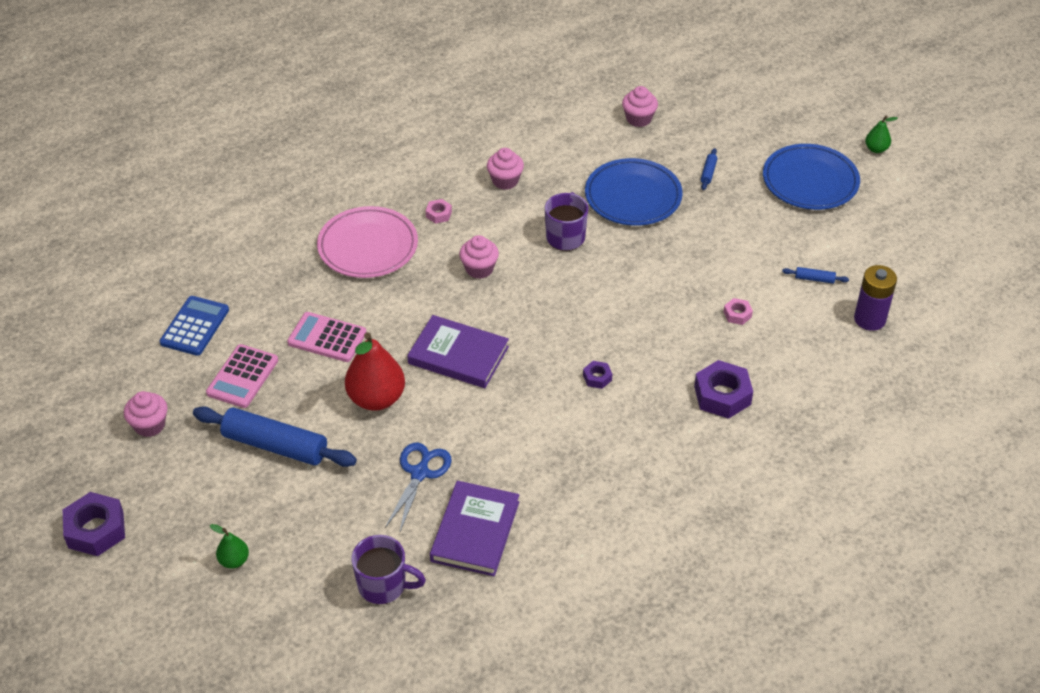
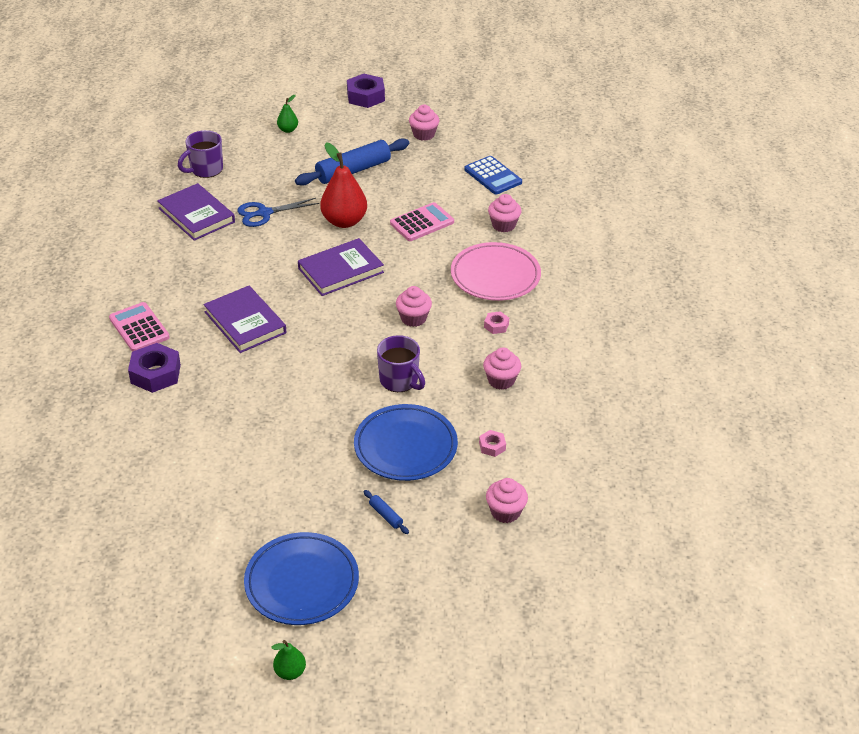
camera: 125 degrees right, 5 degrees down
(243, 377) = (425, 178): pink calculator -> pink calculator (139, 328)
(280, 278) = (503, 225): none -> pink cupcake
(420, 473) = (264, 213): blue scissors -> blue scissors turned 105 degrees clockwise
(597, 378) = (245, 322): purple nut -> purple book
(737, 314) = (213, 429): pink nut -> pink nut (492, 446)
(814, 279) = (193, 501): blue rolling pin -> none
(869, 319) = (116, 505): purple battery -> none

